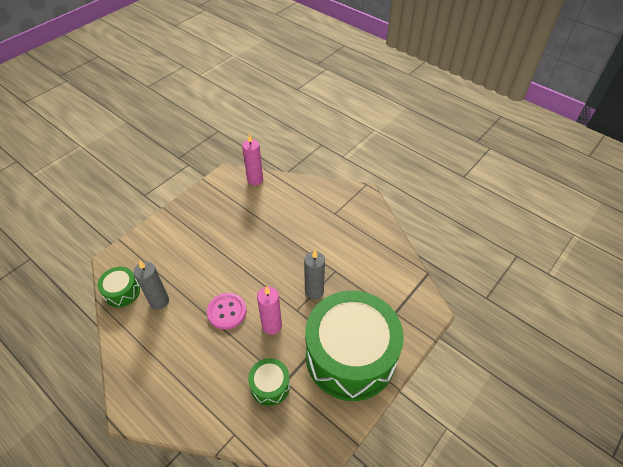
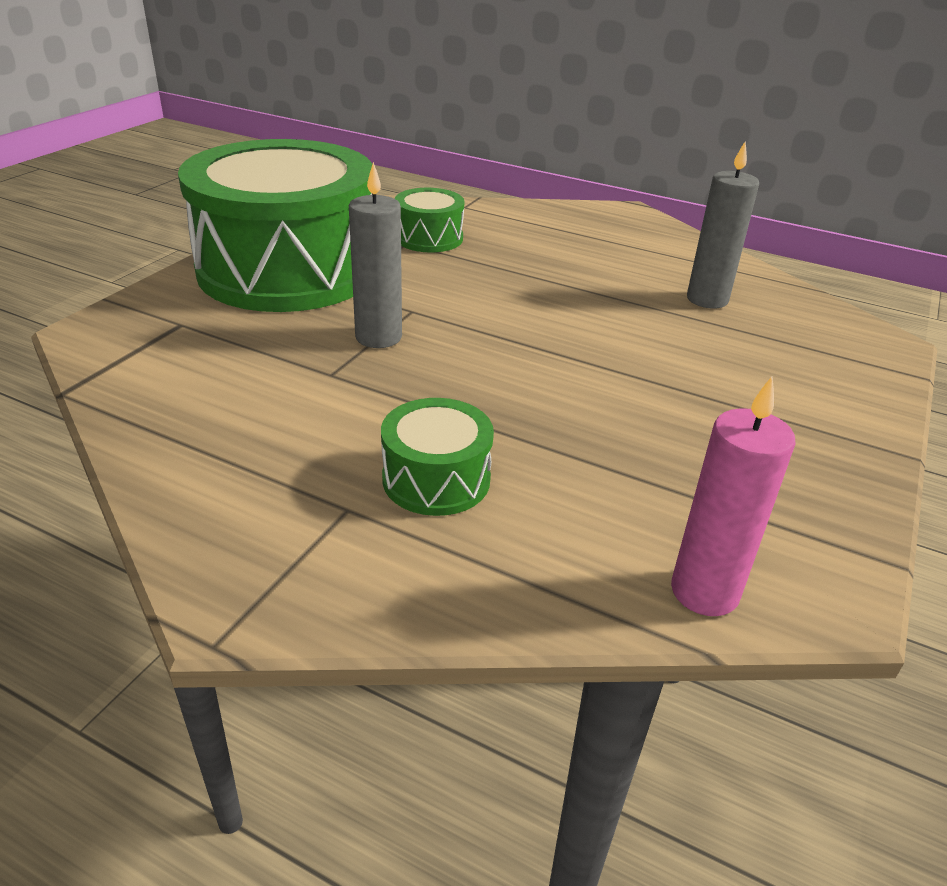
camera: 165 degrees right, 15 degrees down
(122, 292) = (795, 304): green drum -> green drum (436, 479)
(227, 312) = (558, 298): pink button -> none
(272, 325) = (456, 289): pink candle -> none

